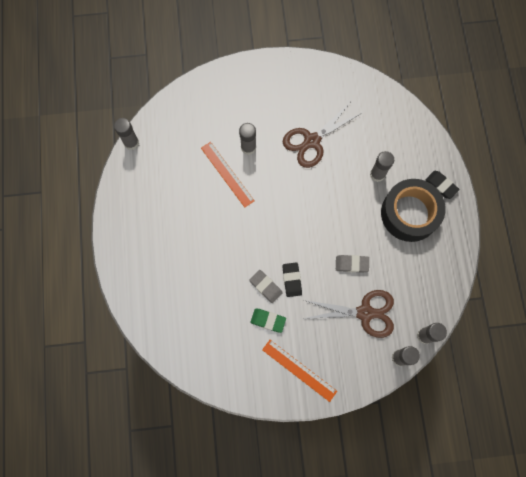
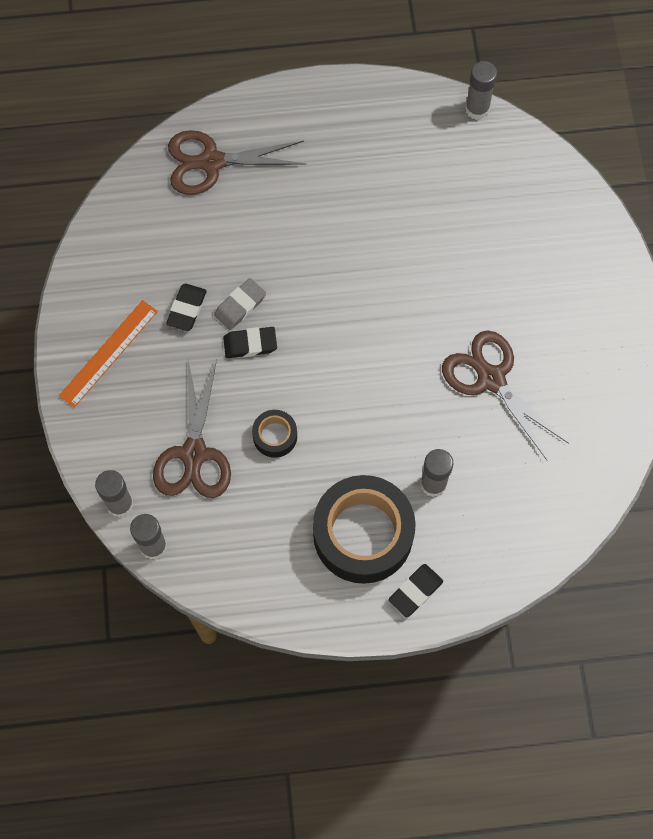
camera: 90 degrees right, 5 degrees down
(162, 308) = (211, 162): none -> brown scissors
(227, 174) = (427, 248): orange ruler -> none
(248, 147) = (475, 279): grey glue stick -> none
(268, 320) = (186, 309): green eraser -> black eraser
(351, 264) = (275, 436): grey eraser -> black tape

